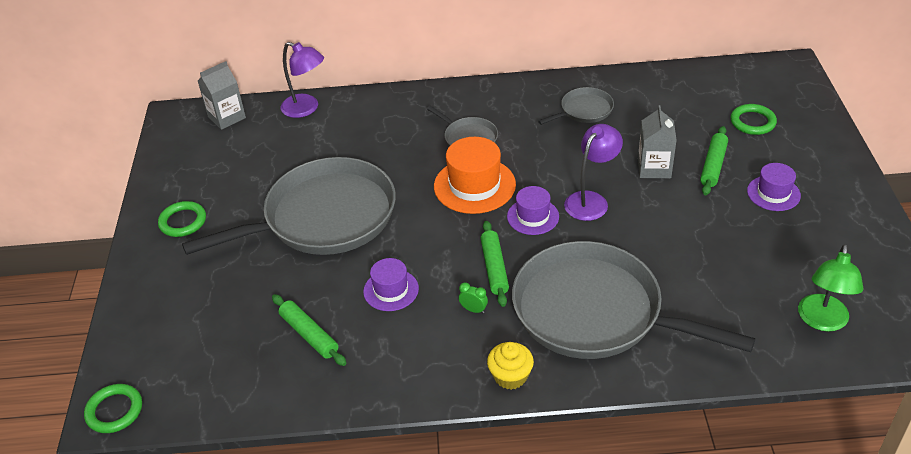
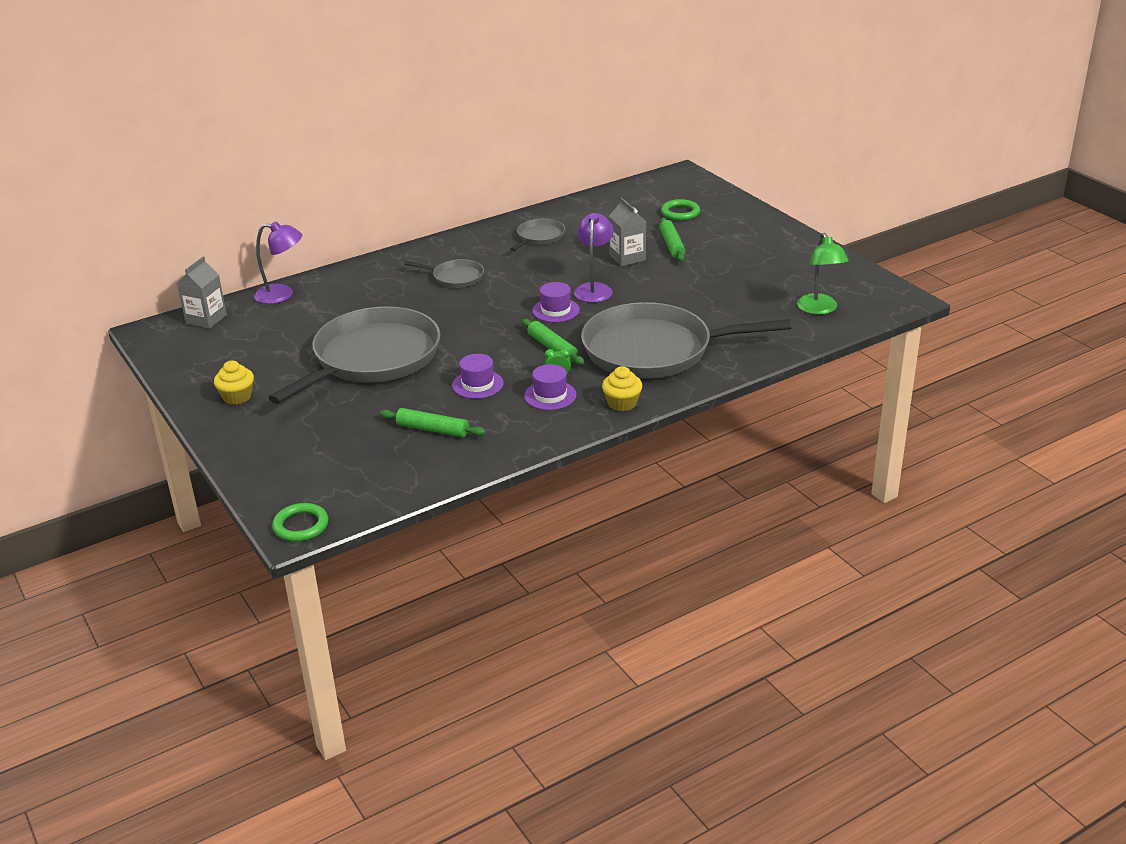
camera: 30 degrees left, 10 degrees down
(183, 222) = (237, 397): green ring -> yellow cupcake
(474, 185) = (489, 304): orange hat -> none
(773, 193) = (729, 250): purple hat -> purple hat (550, 395)

